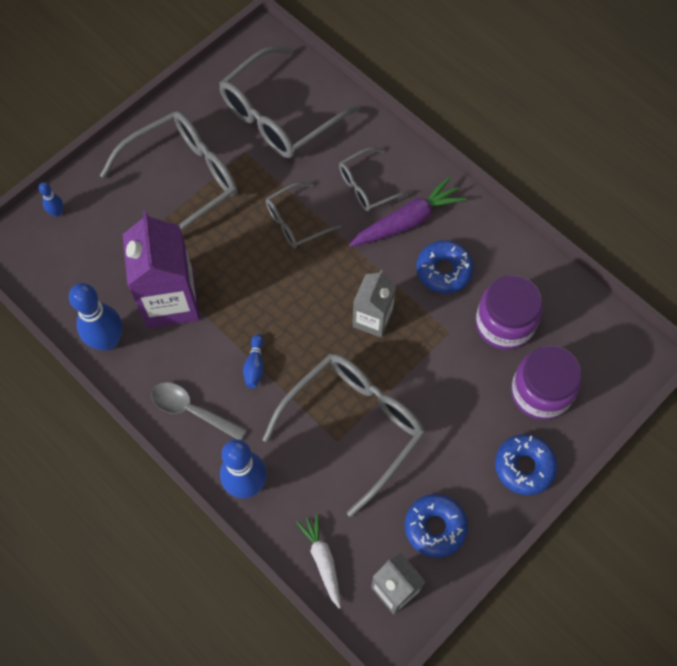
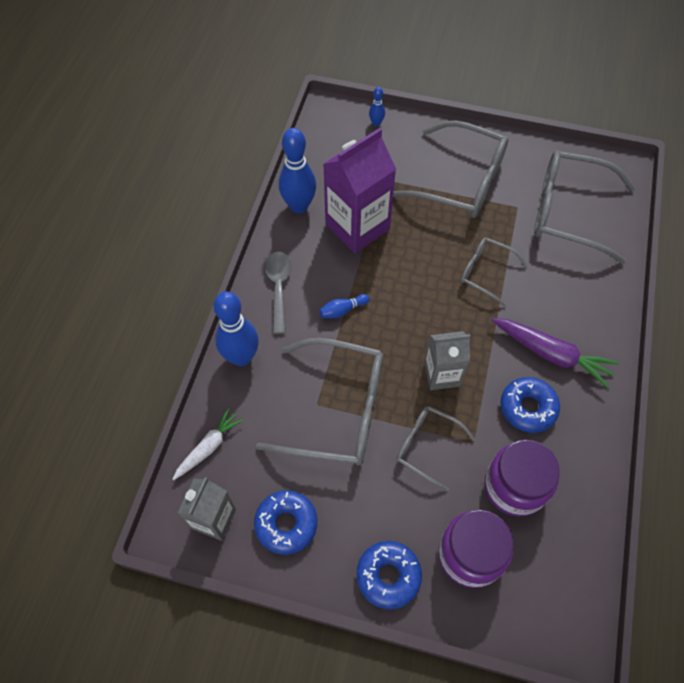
camera: 60 degrees right, 5 degrees down
(368, 186) = (559, 307): grey glasses -> grey glasses (427, 446)

